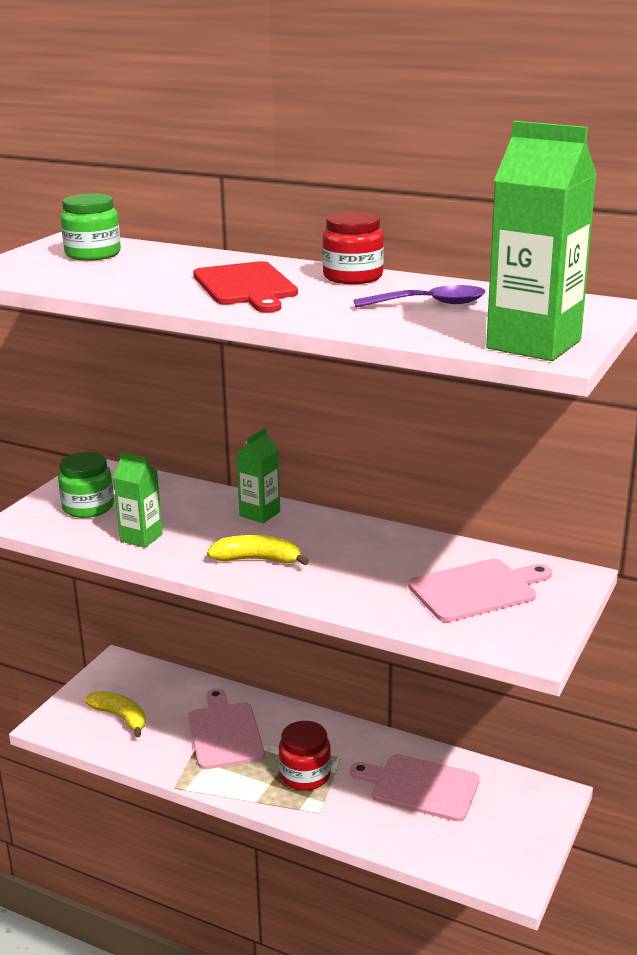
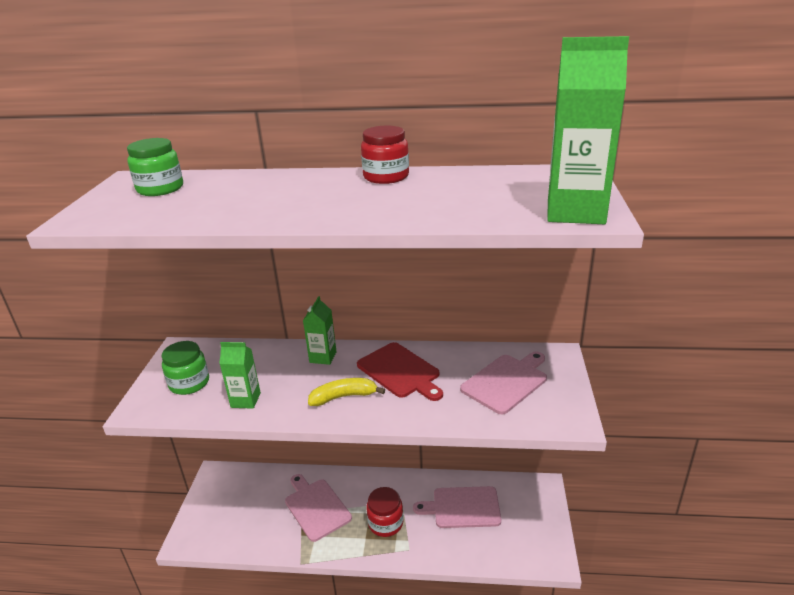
camera: 20 degrees left, 5 degrees up
(120, 717) = (236, 518): yellow banana -> none
(246, 286) = (313, 198): red cutting board -> red cutting board (400, 371)
(430, 304) = (465, 190): purple spoon -> none

